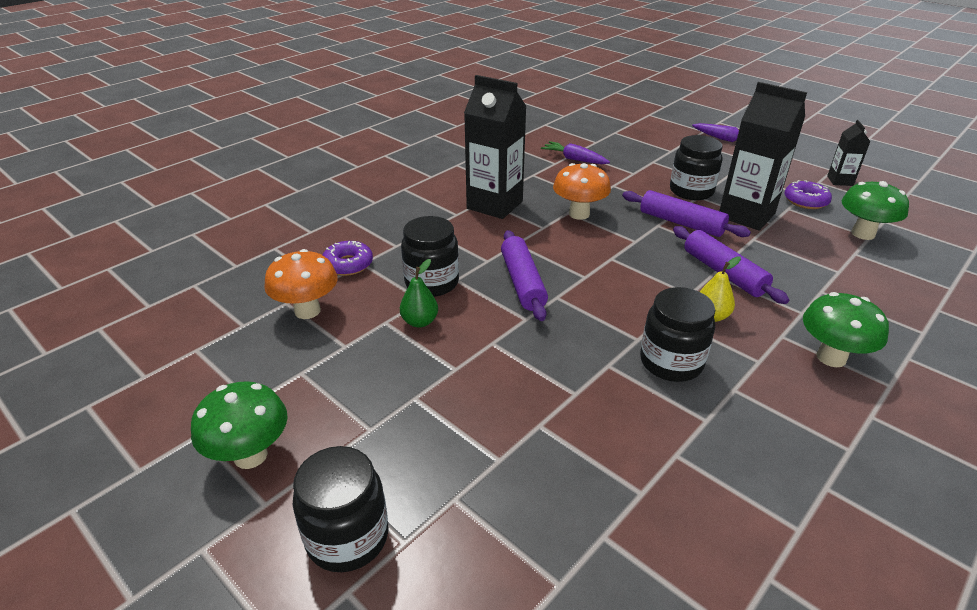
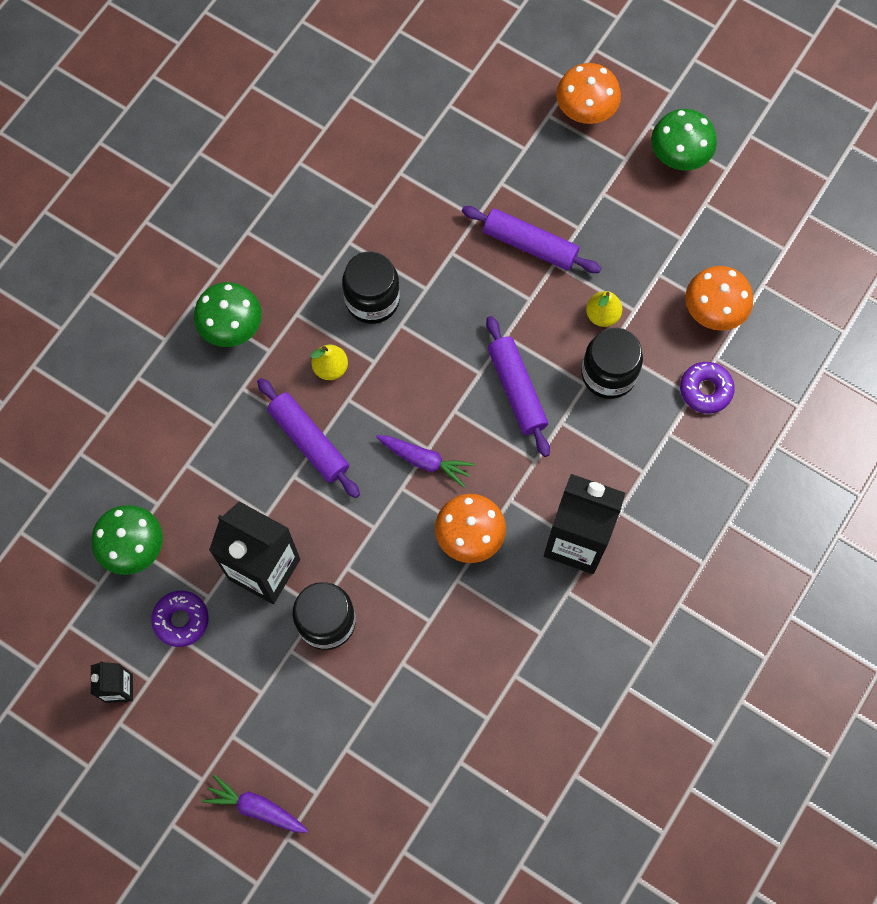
camera: 170 degrees right, 35 degrees up
(347, 537) = (585, 112): black jar -> orange mushroom
(420, 322) = (602, 315): green pear -> yellow pear
(574, 159) = (488, 692): purple carrot -> purple carrot (425, 461)
(681, 223) = (346, 537): purple rolling pin -> purple rolling pin (530, 245)

